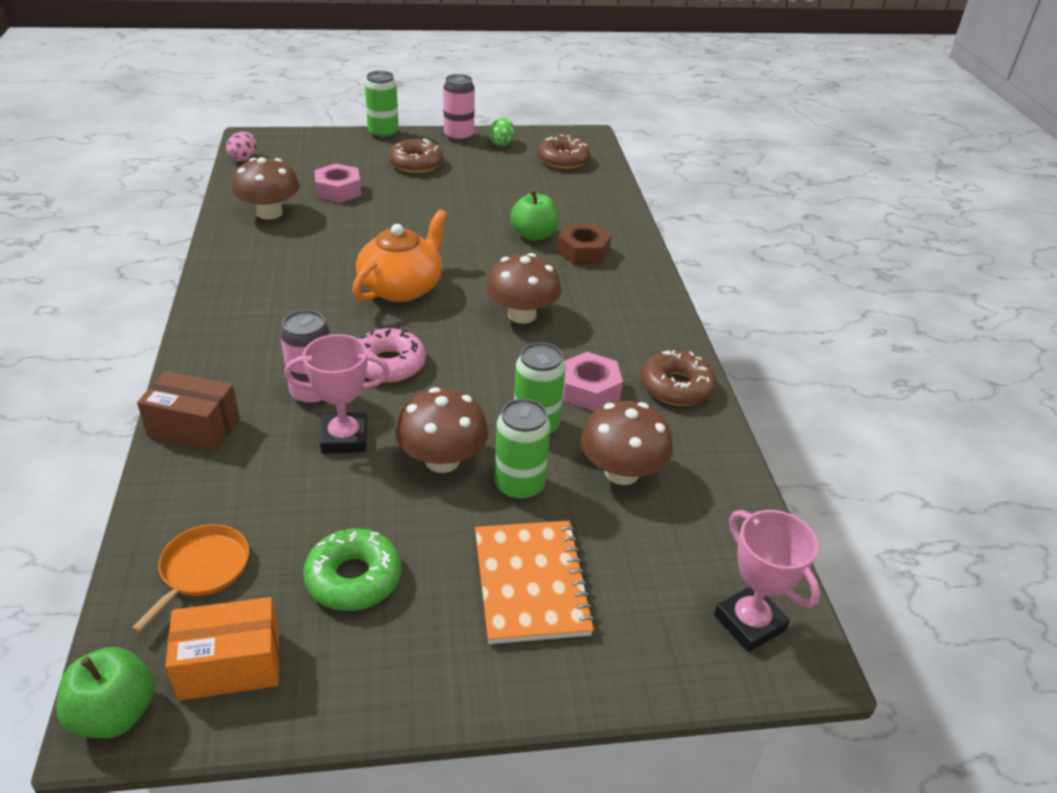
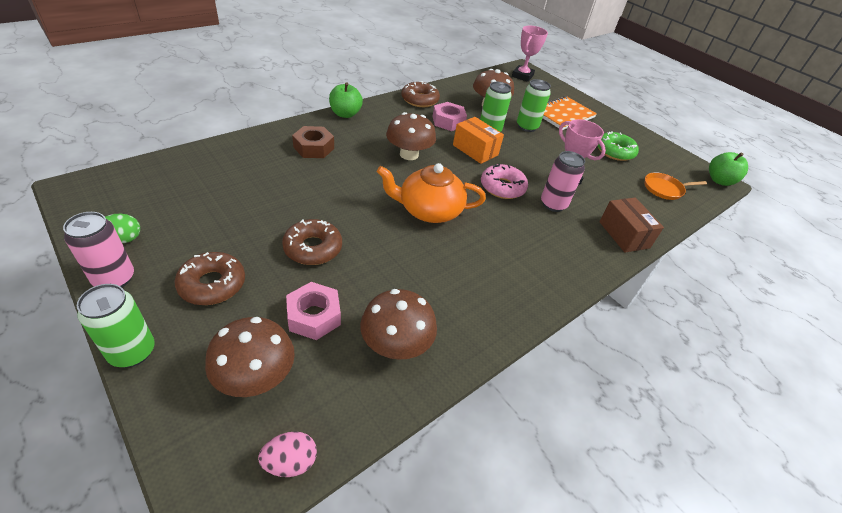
camera: 125 degrees left, 5 degrees up
(230, 665) = (675, 165): orange box -> orange box (475, 150)
(442, 460) = (539, 149): brown mushroom -> brown mushroom (256, 376)
(534, 235) = (307, 173): green apple -> green apple (345, 114)
(563, 160) = (149, 190): brown donut -> brown donut (313, 248)

